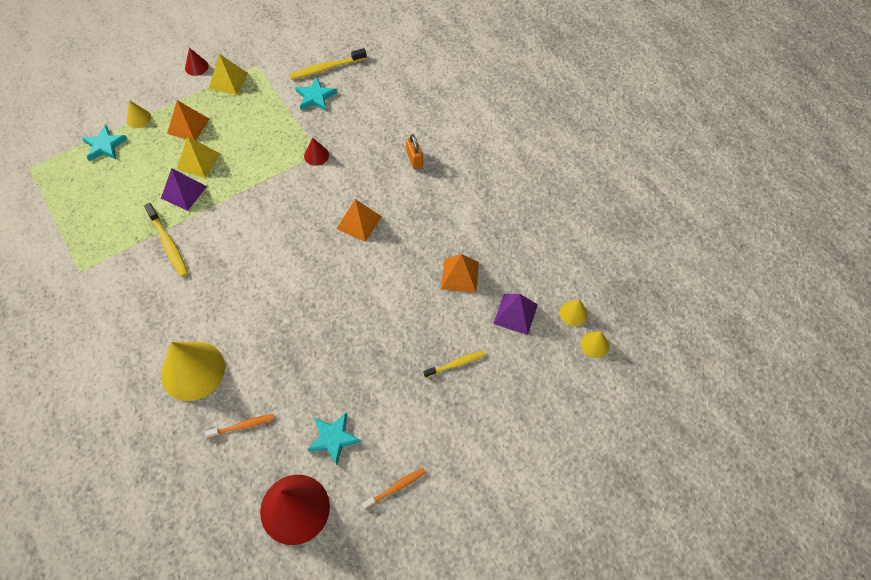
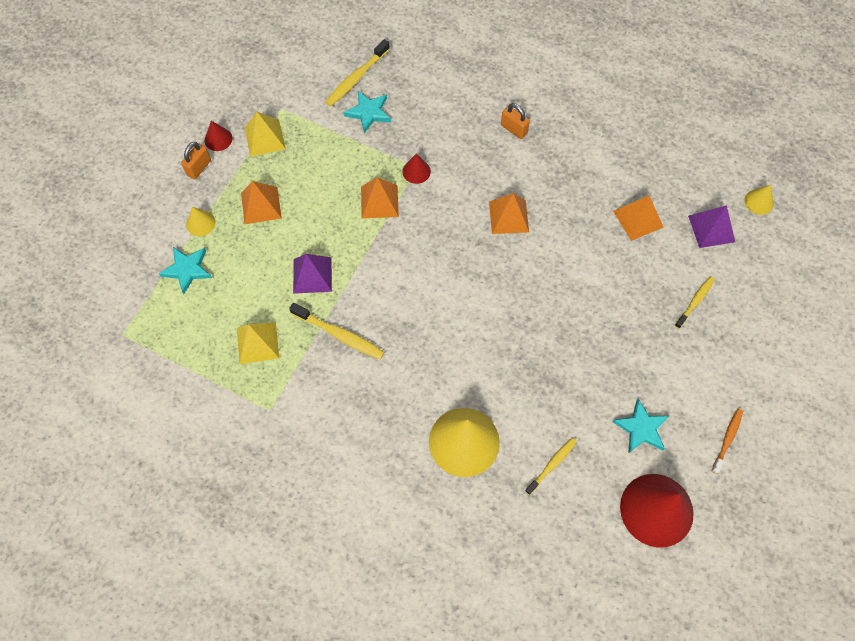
camera: 30 degrees left, 5 degrees up
(168, 80) = (199, 168): none -> orange padlock
(198, 161) = (301, 236): yellow pyramid -> yellow pyramid (257, 343)
(242, 426) = (552, 465): orange toothbrush -> yellow toothbrush
(272, 164) = (379, 201): none -> orange pyramid
(594, 344) = (795, 220): yellow cone -> none

